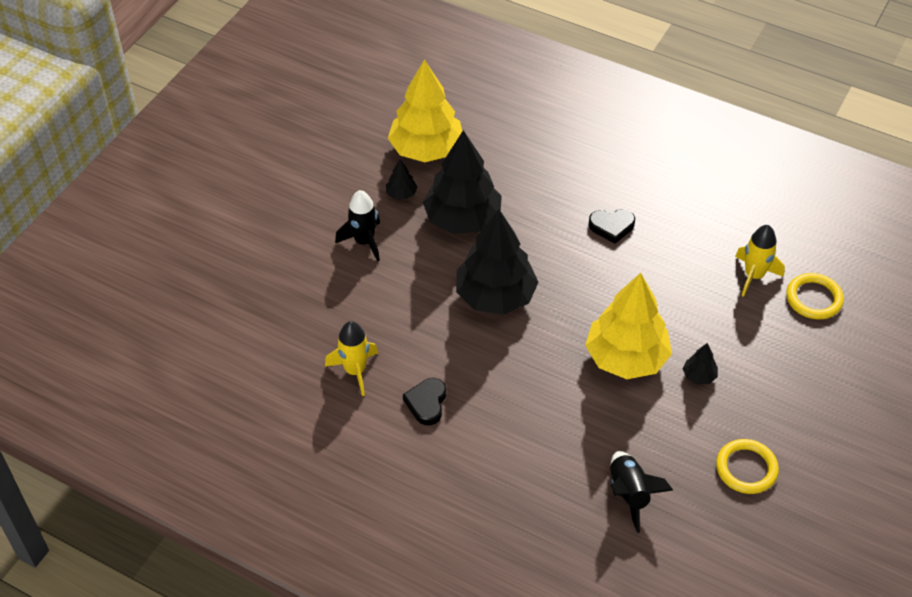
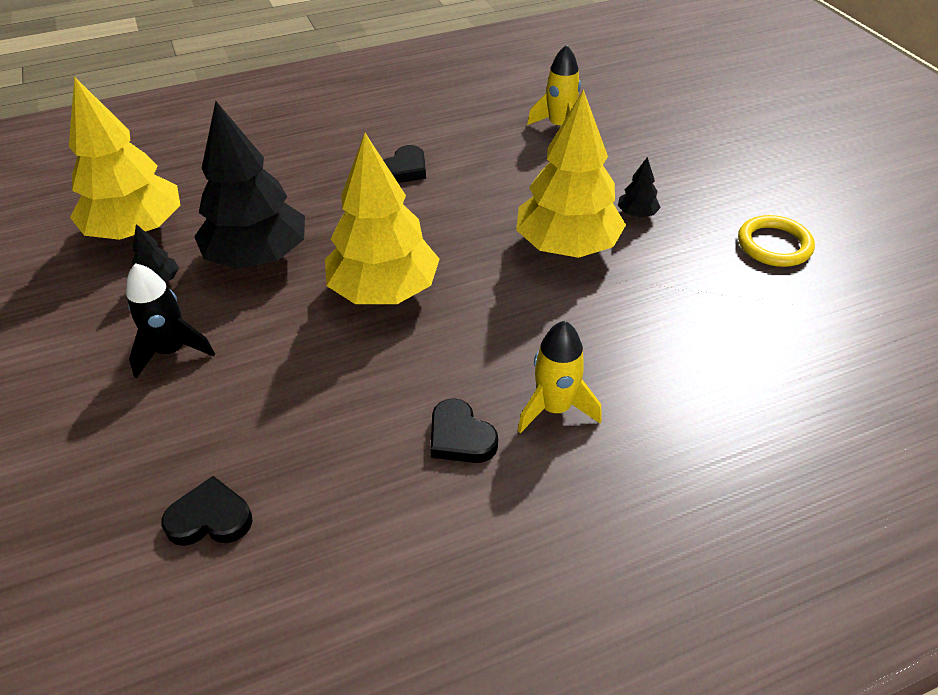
camera: 50 degrees left, 5 degrees down
(291, 339) = (210, 518): none -> black heart
(355, 371) = (337, 479): yellow rocket -> yellow rocket (554, 408)
(495, 296) = (384, 290): black tree -> yellow tree
(629, 494) = (742, 340): black rocket -> none
(814, 299) = (619, 112): yellow ring -> none

